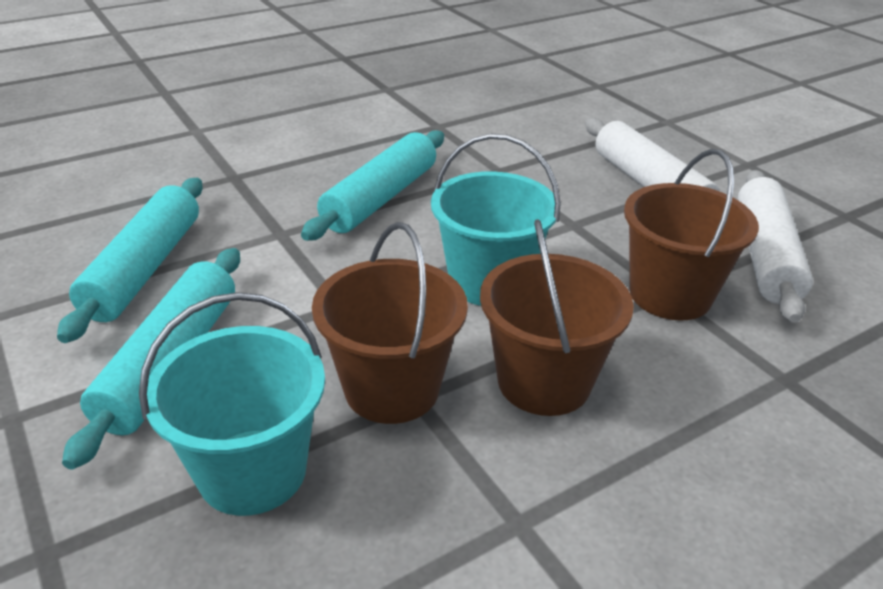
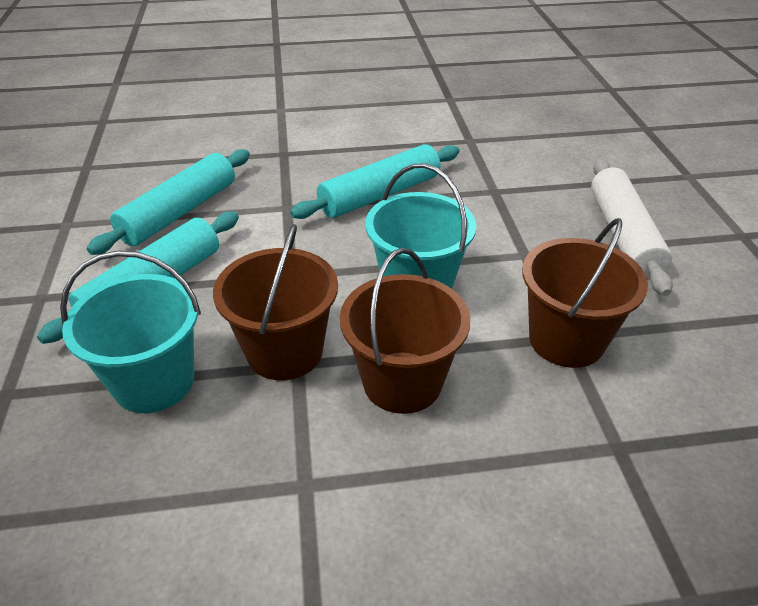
camera: 25 degrees right, 5 degrees up
(765, 255) = (689, 328): white rolling pin -> none

